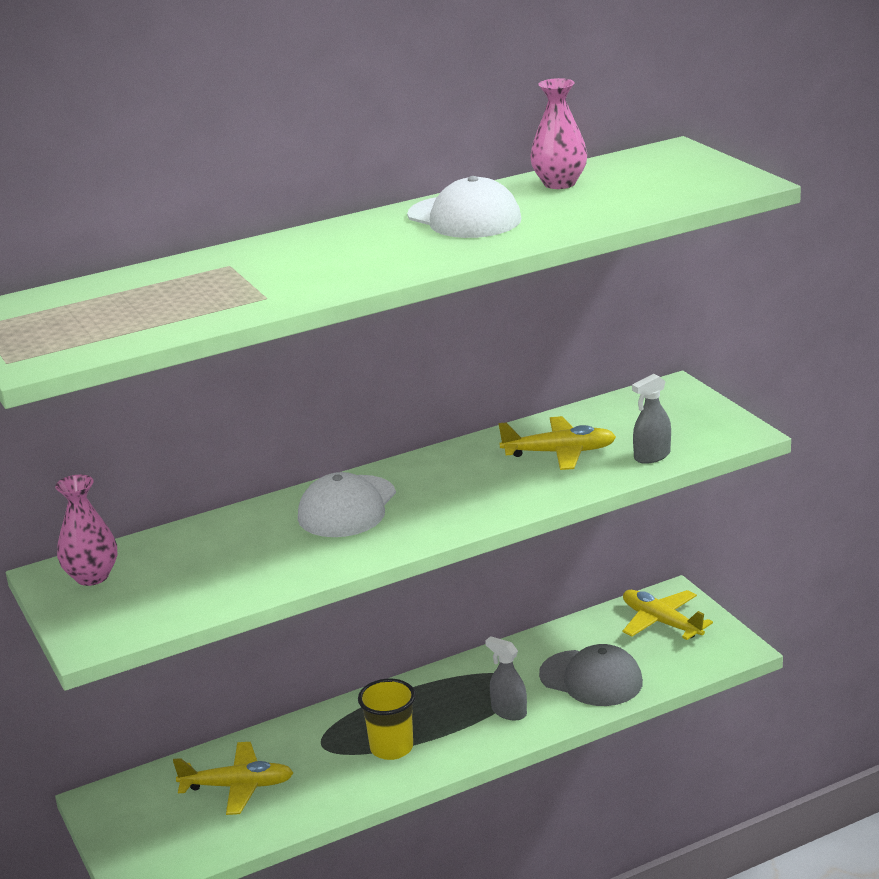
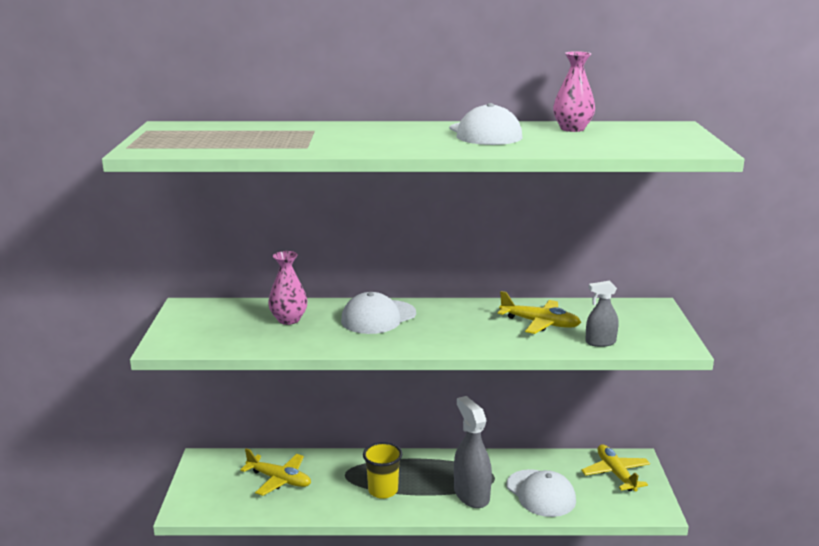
camera: 25 degrees right, 5 degrees down
(92, 576) = (204, 313): pink vase -> pink vase (289, 320)
(509, 712) = (471, 495): grey spray bottle -> grey spray bottle, size x1.73
(591, 678) = (540, 493): grey cap -> white cap

